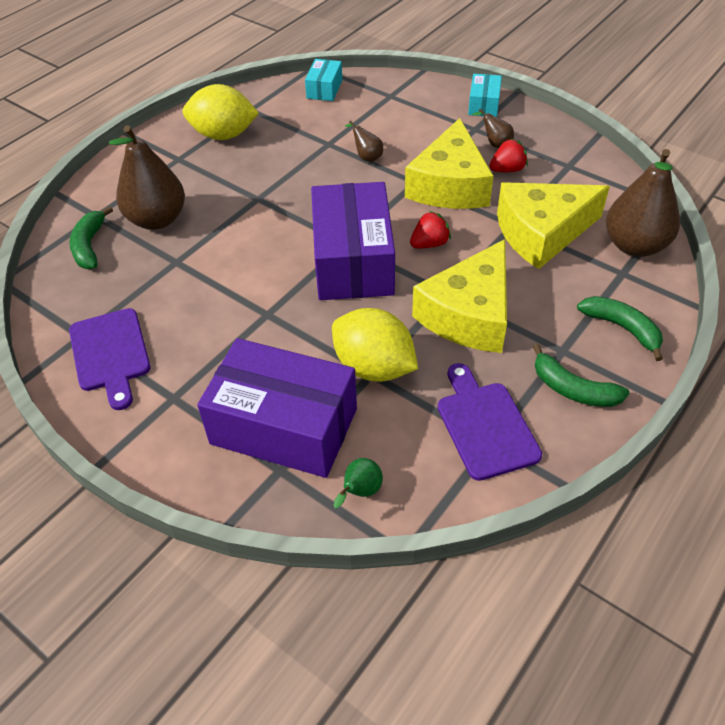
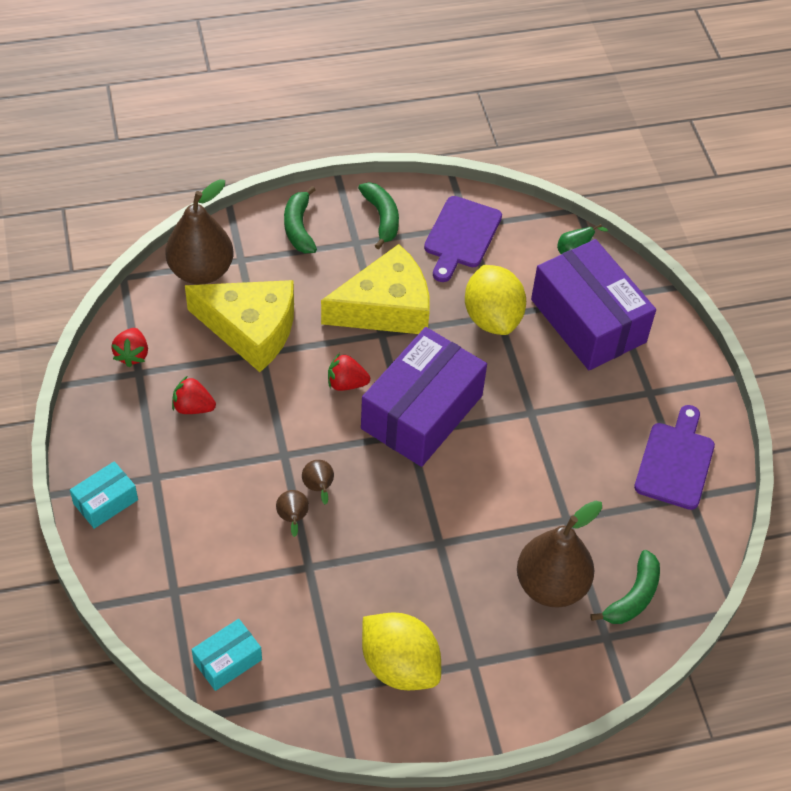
camera: 145 degrees left, 5 degrees up
(450, 185) = (260, 428): yellow cheese -> none
(495, 144) = (163, 443): brown pear -> brown pear (319, 488)
(589, 171) = (132, 355): none -> red strawberry

